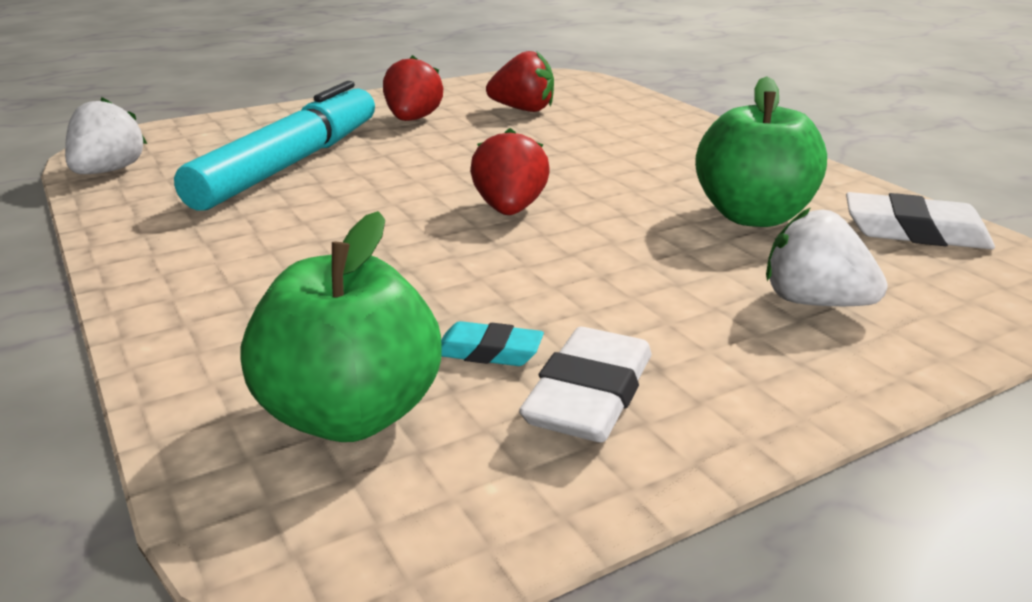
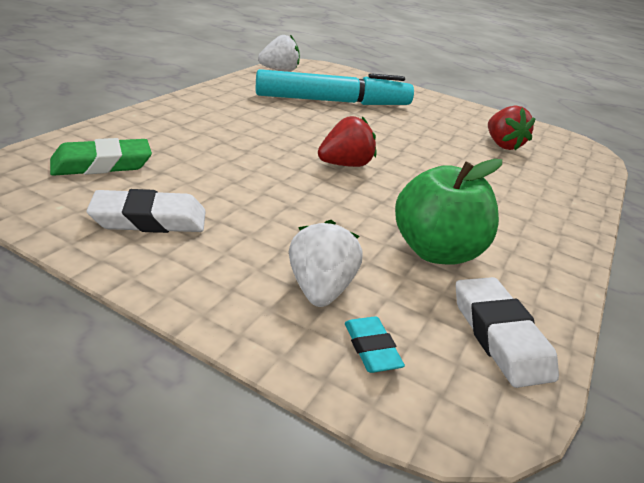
camera: 55 degrees right, 5 degrees up
(350, 415) = (102, 164): green apple -> green eraser
(412, 120) = (434, 117): red strawberry -> none
(488, 351) = (177, 186): turquoise eraser -> turquoise eraser (371, 348)

